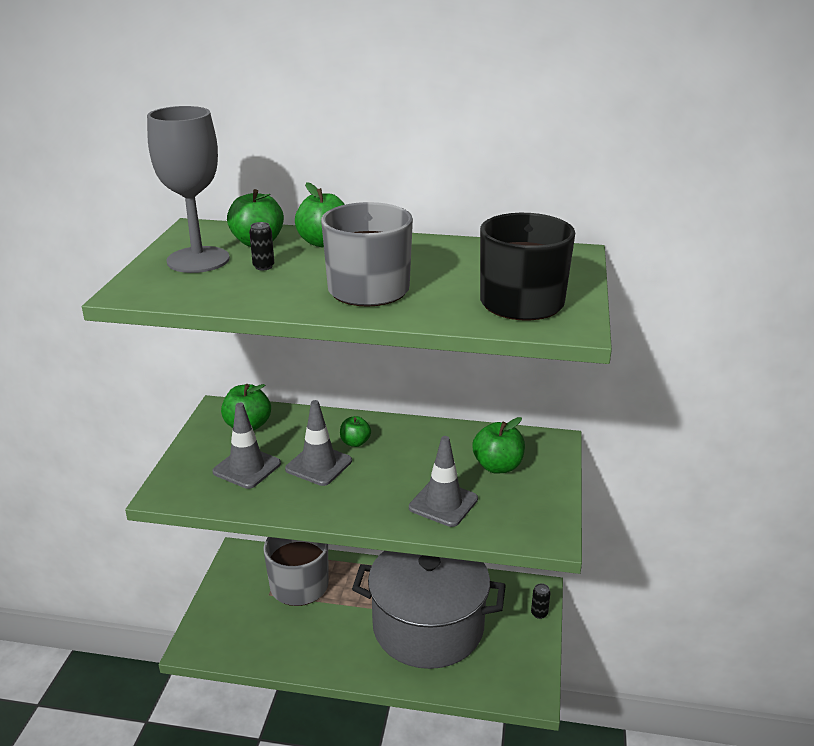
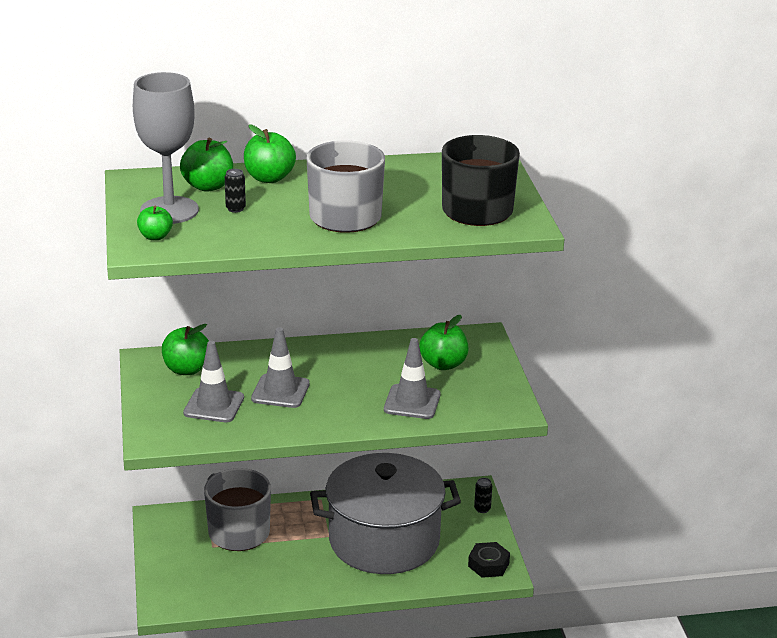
camera: 20 degrees left, 0 degrees up
(355, 442) = (302, 366): green apple -> green apple (155, 237)
(521, 681) = (488, 565): none -> black nut

